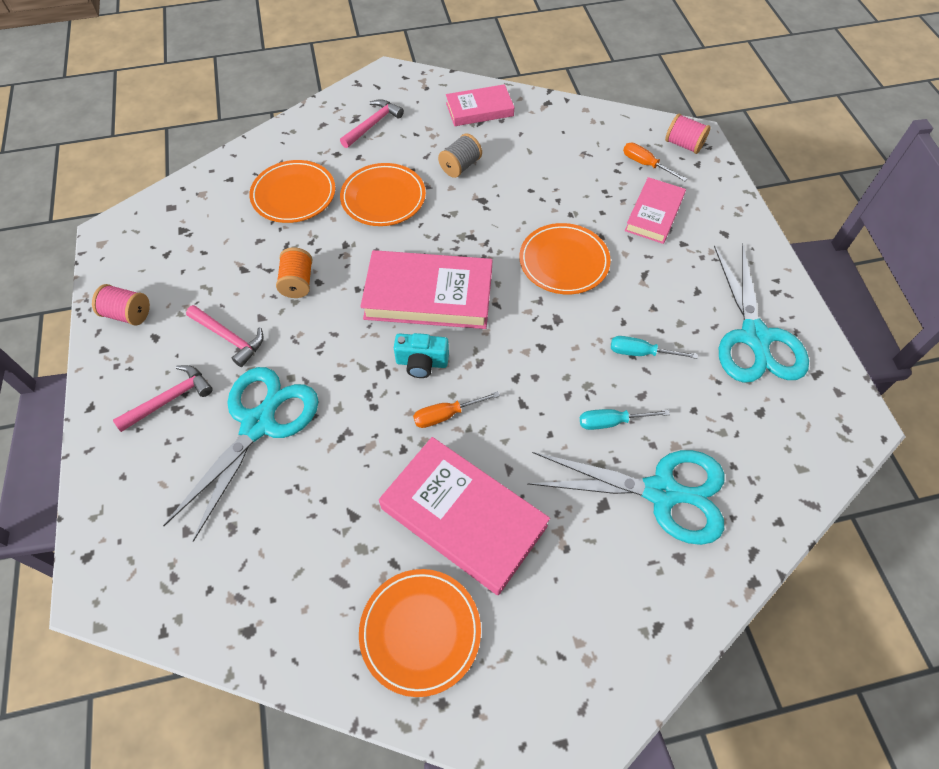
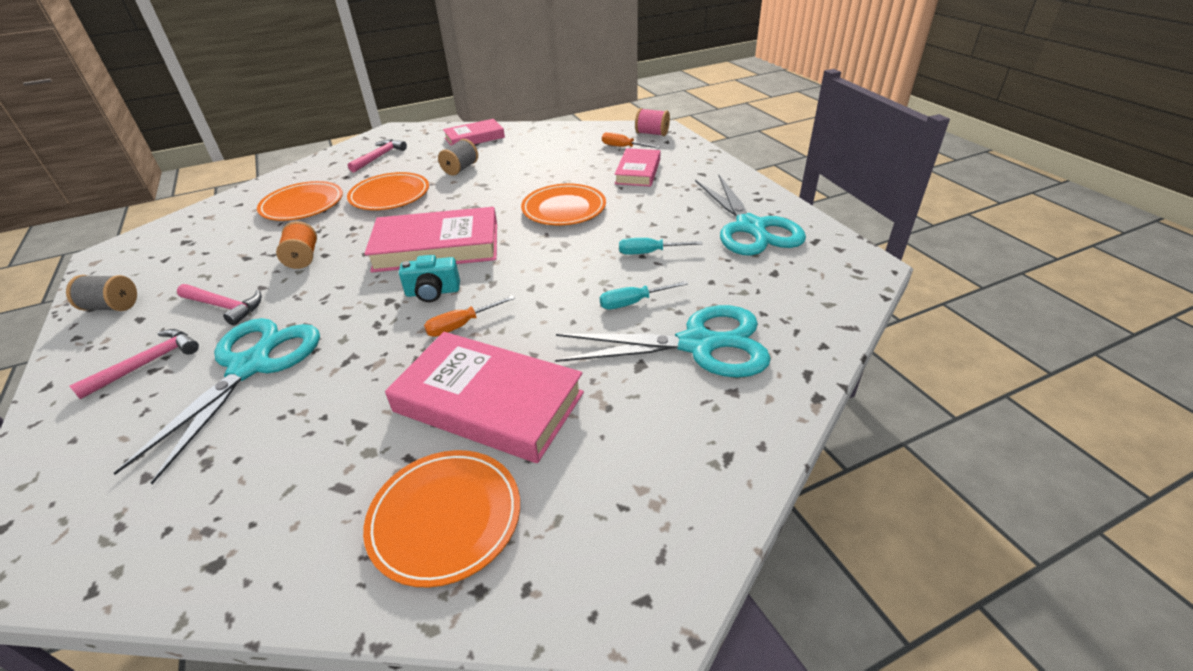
camera: 10 degrees left, 20 degrees down
(128, 314) = (112, 307): pink spool -> grey spool

